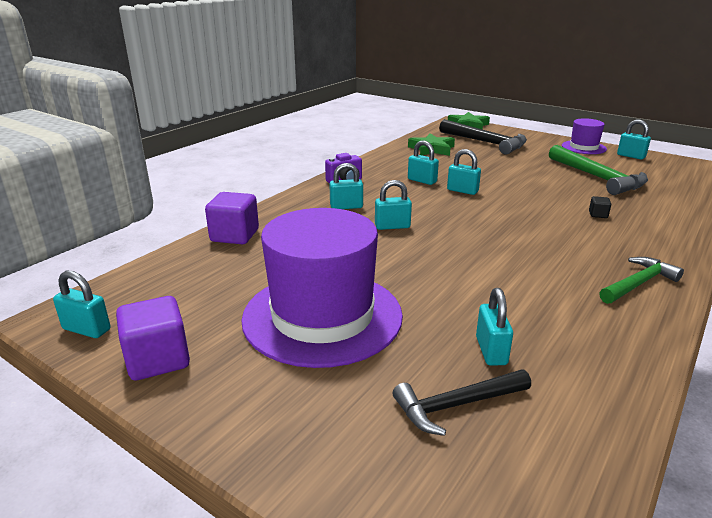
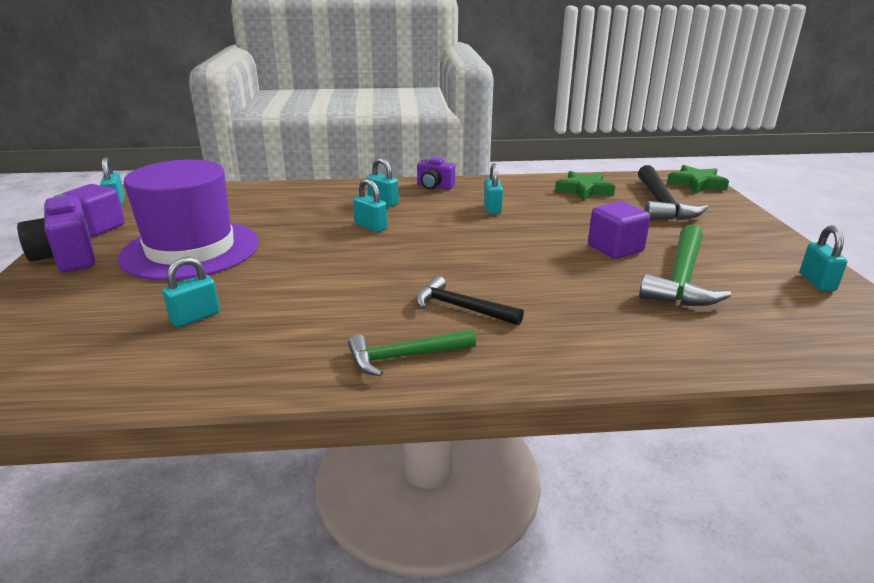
camera: 50 degrees right, 0 degrees up
(227, 400) = (67, 258): none -> purple camera
(235, 235) = (278, 190): purple cube -> purple cube (615, 249)
(457, 405) = (107, 324): black hammer -> black hammer (461, 308)
(462, 191) = (500, 229): turquoise padlock -> none
(583, 147) = (777, 249): purple hat -> none
(598, 214) = (560, 302): black cube -> none
(638, 283) = (405, 357): green hammer -> green hammer turned 150 degrees clockwise

